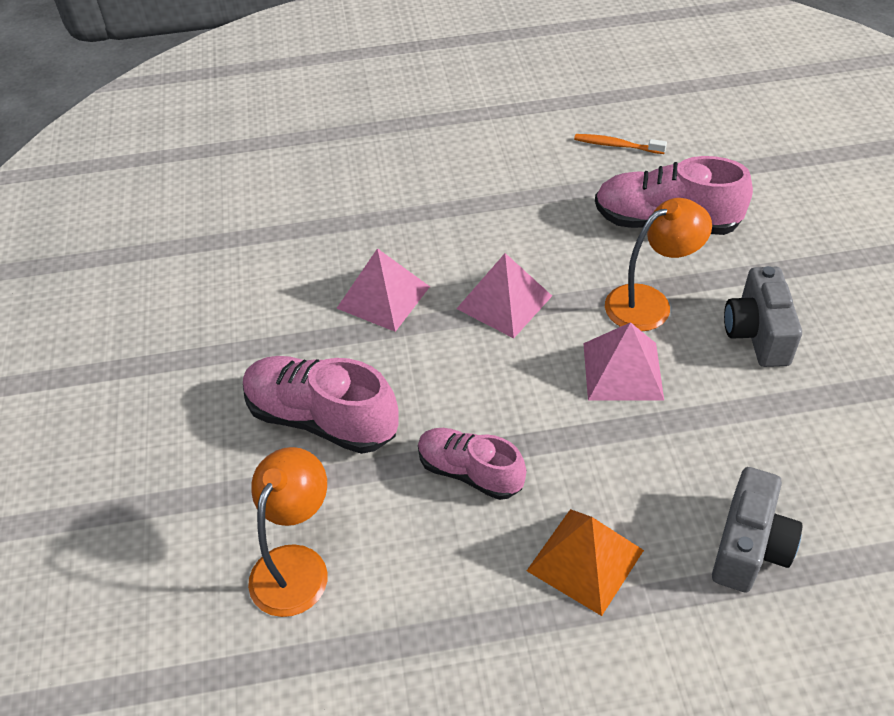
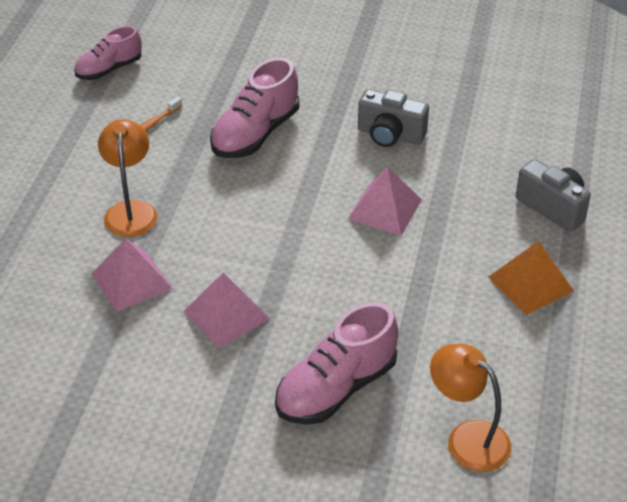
camera: 70 degrees left, 5 degrees down
(470, 472) = (432, 317): pink shoe -> pink shoe (109, 69)
(504, 302) = (279, 246): pink pyramid -> pink pyramid (131, 281)
(649, 302) = (329, 172): orange lamp -> orange lamp (131, 210)

